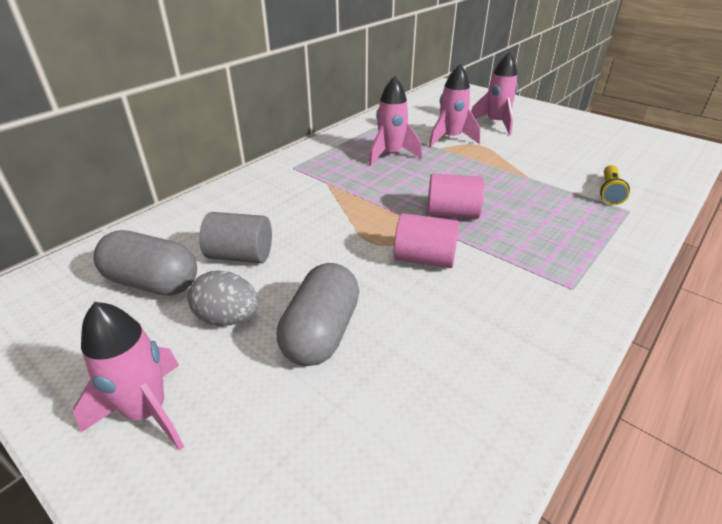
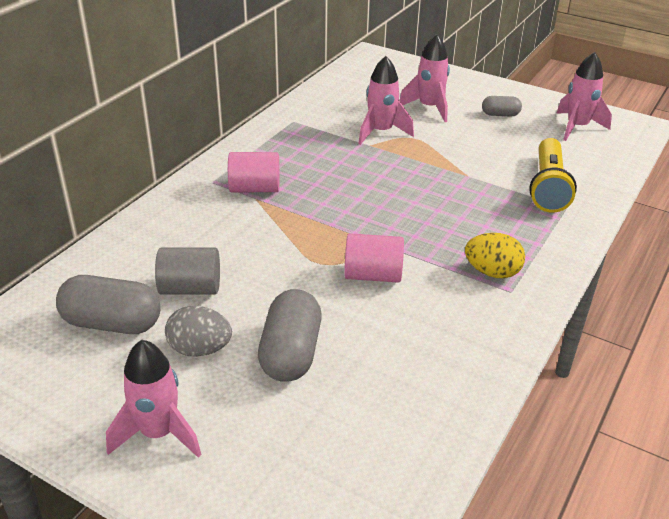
camera: 10 degrees left, 0 degrees up
(391, 155) = (318, 158): pink rocket -> pink rocket (577, 127)
(452, 213) = (393, 224): pink cylinder -> pink cylinder (255, 188)
(551, 267) = (492, 272): none -> yellow egg
(560, 132) = (500, 114): none -> grey capsule
(609, 192) = (548, 187): yellow flashlight -> yellow flashlight, size x1.70

